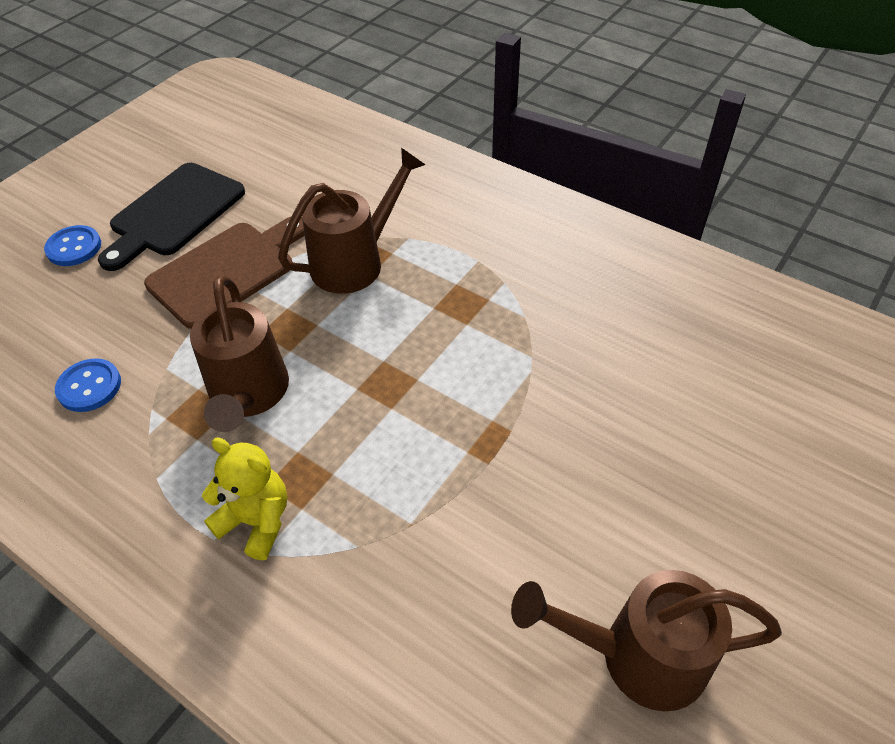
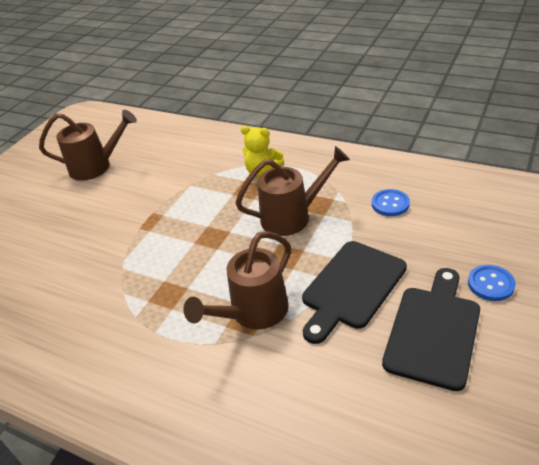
camera: 175 degrees right, 10 degrees down
(227, 271) = (351, 287): brown cutting board -> black cutting board
(248, 395) = (293, 217): brown watering can -> brown watering can turned 90 degrees clockwise

